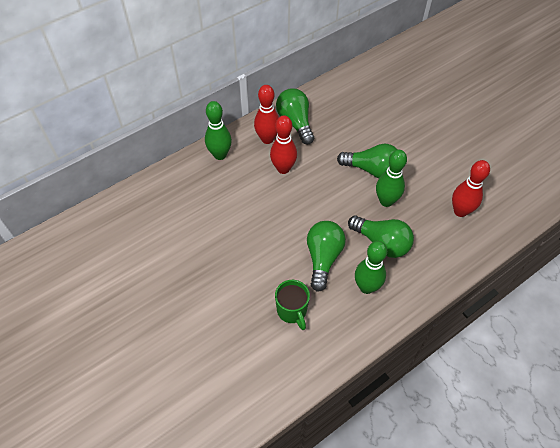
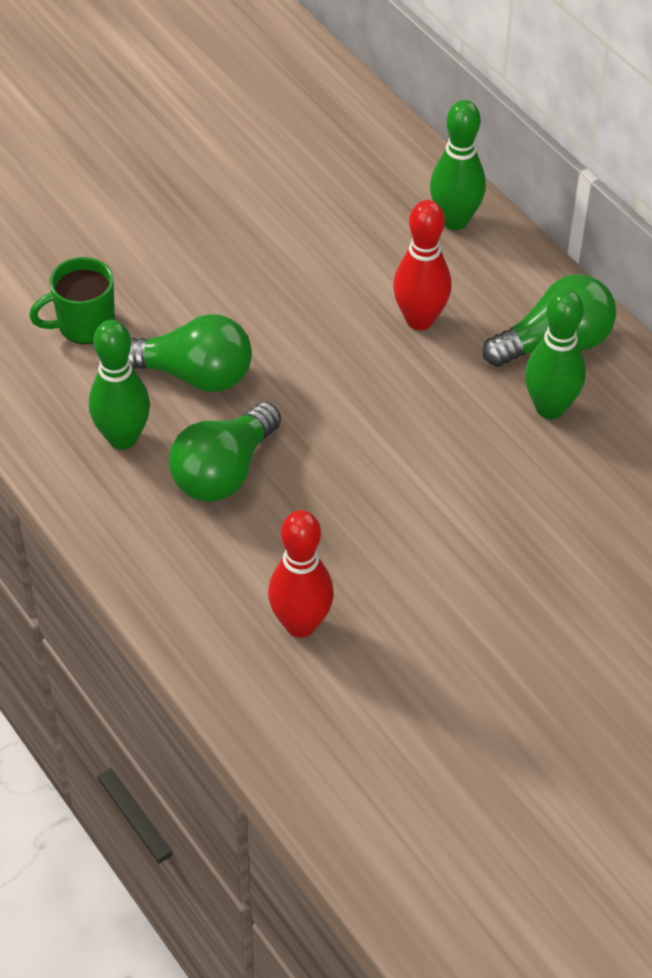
camera: 90 degrees right, 5 degrees down
(267, 139) = (502, 295): red bowling pin -> none
(372, 170) = (419, 472): green light bulb -> none
(386, 201) = (331, 489): green bowling pin -> green bowling pin (550, 408)

